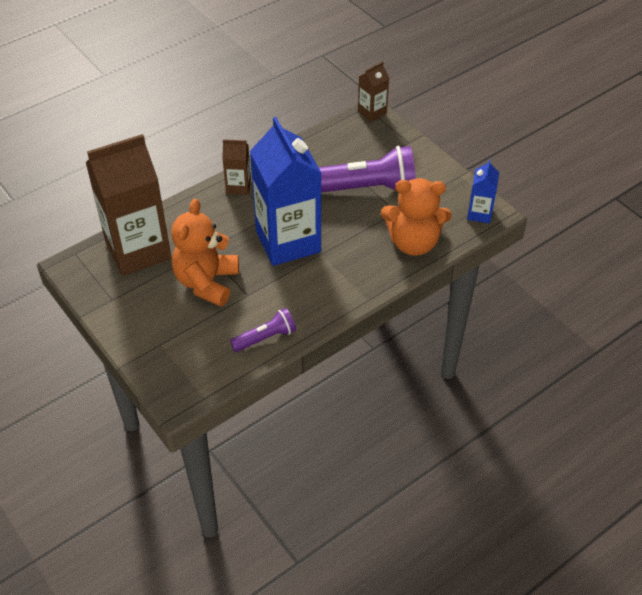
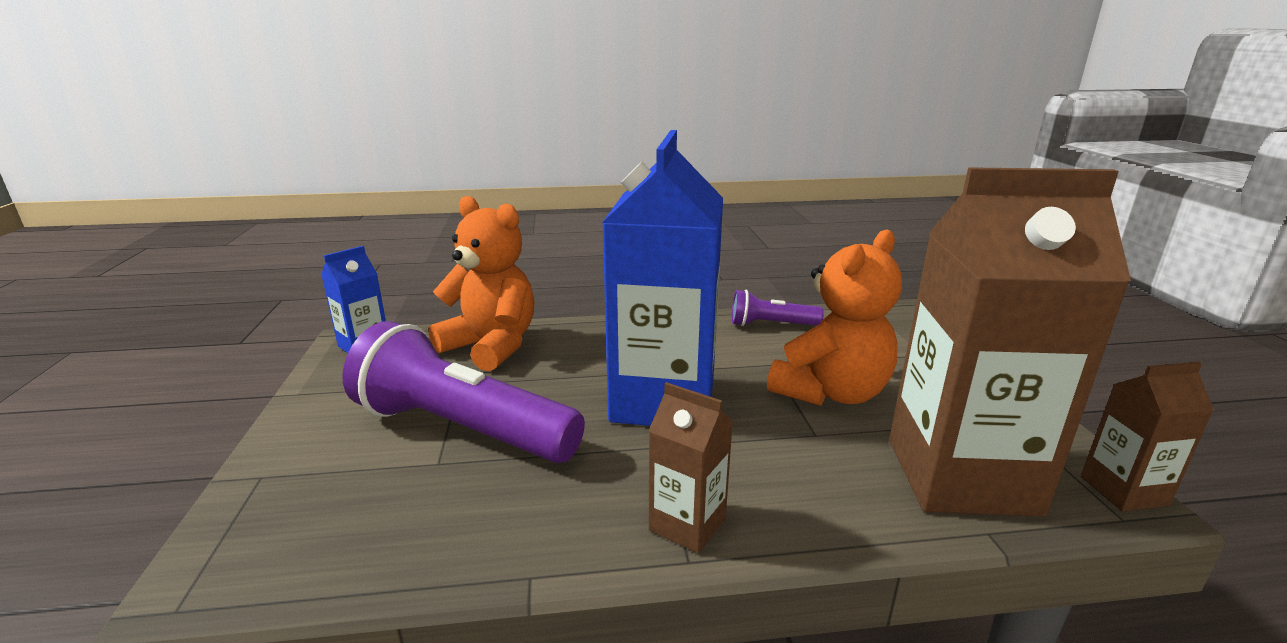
camera: 150 degrees left, 25 degrees down
(372, 112) = (192, 585): brown carton -> brown carton (1123, 491)

